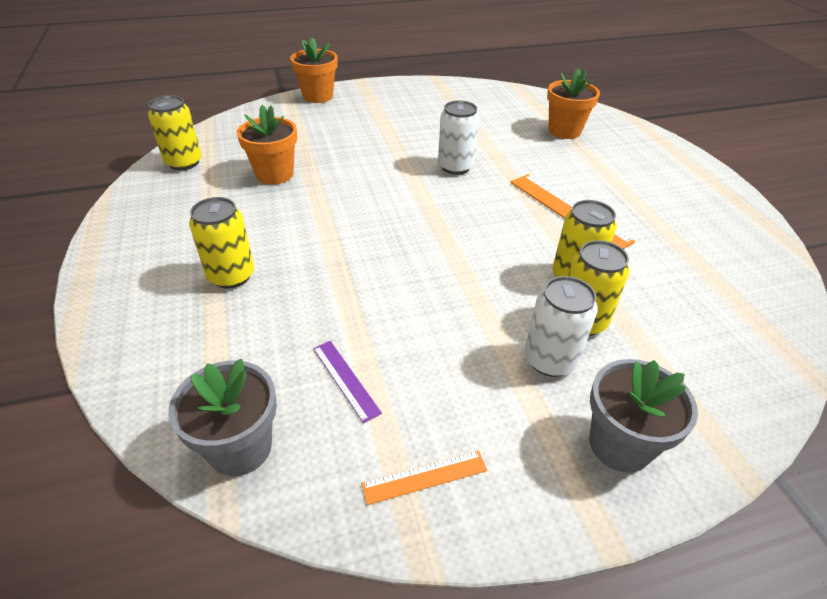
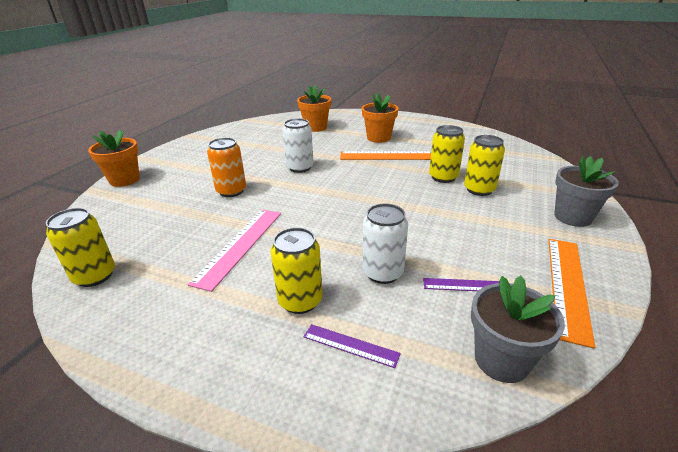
camera: 50 degrees left, 10 degrees down
(194, 332) = (350, 345): none -> purple ruler
(274, 174) = (196, 235): orange flower pot -> orange flower pot (378, 138)
(280, 204) = (240, 245): none -> pink ruler
(361, 153) = (231, 191): none -> orange can
(425, 477) = (567, 285): orange ruler -> orange ruler, size x1.85
(550, 360) = (501, 210): white can -> white can (382, 273)

